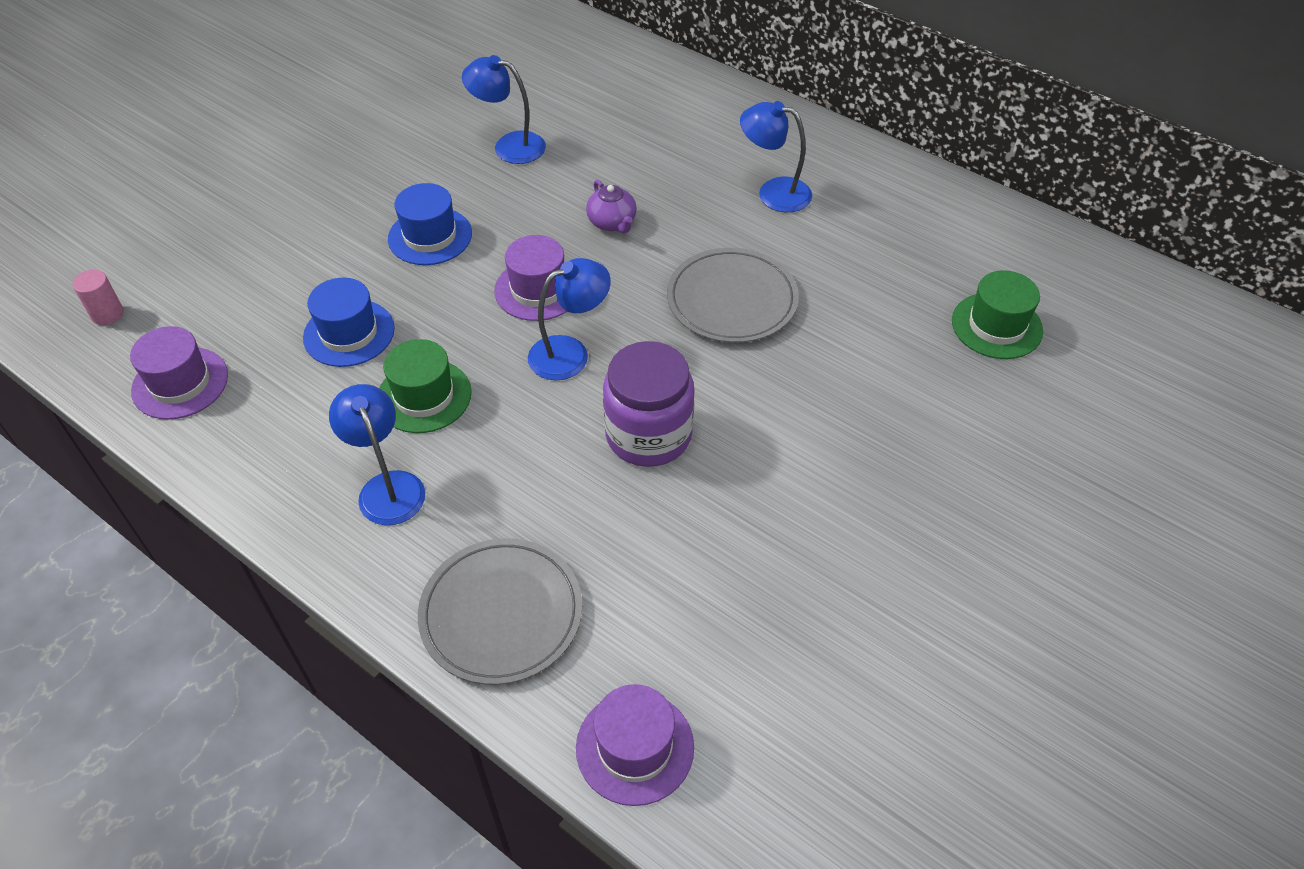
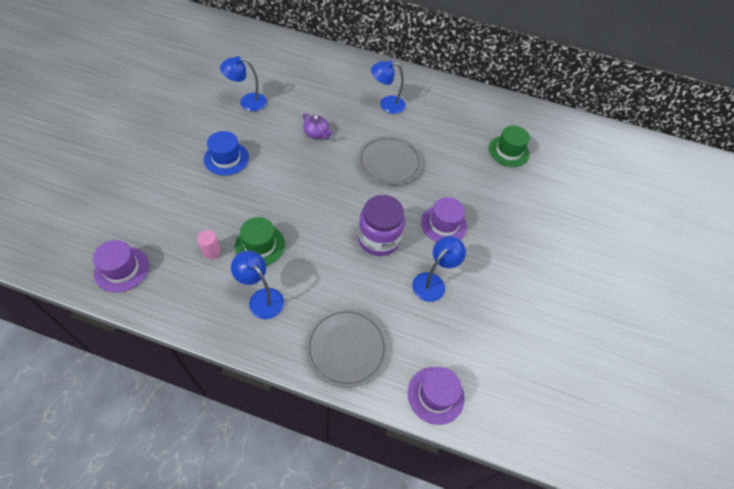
camera: 25 degrees left, 5 degrees up
(107, 314) = (60, 239): pink cylinder -> pink cylinder (211, 252)
(349, 333) = (205, 220): blue hat -> none
(538, 289) = (294, 176): purple hat -> purple hat (443, 224)
(570, 353) = (324, 206): blue lamp -> blue lamp (433, 282)

